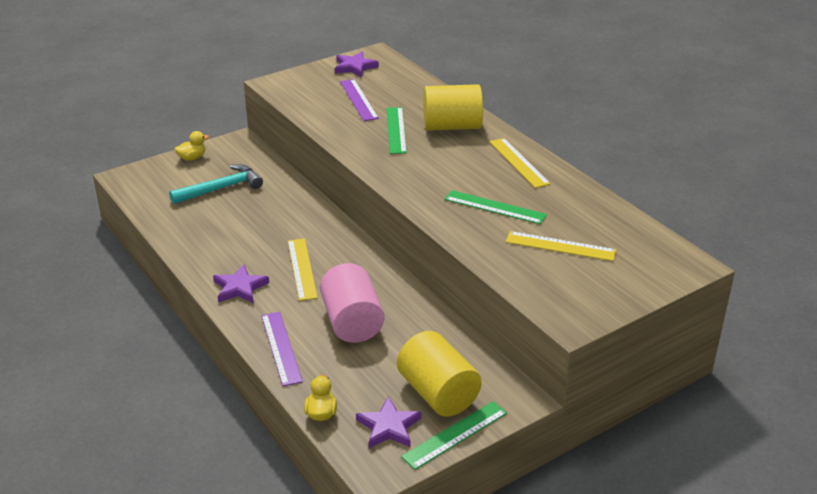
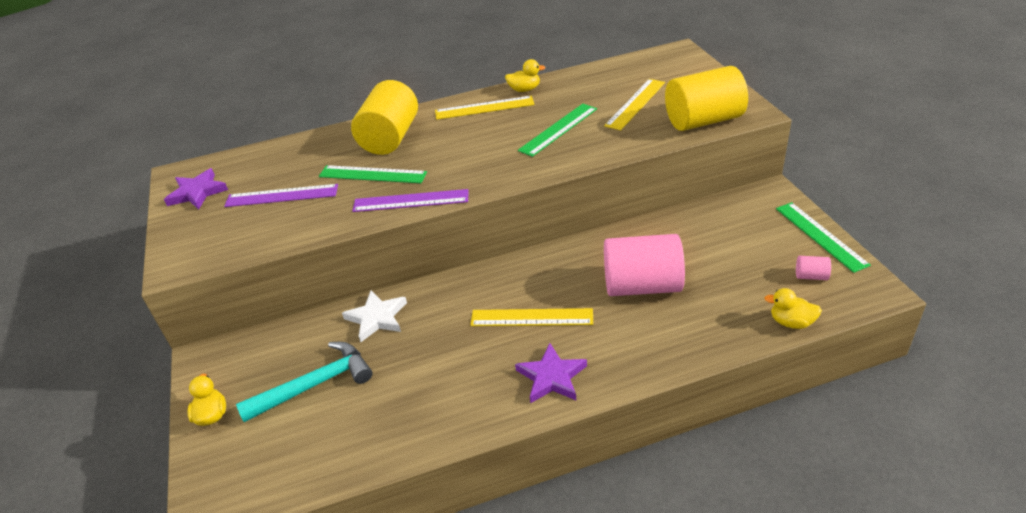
camera: 70 degrees left, 5 degrees up
(221, 188) = (315, 384): turquoise hammer -> turquoise hammer turned 75 degrees clockwise
(281, 348) = (677, 346): purple ruler -> purple ruler (411, 201)
(289, 198) = (377, 318): none -> white star
(389, 427) = (811, 276): purple star -> pink cylinder
(438, 393) = (762, 239): yellow cylinder -> yellow cylinder (703, 120)
(562, 178) = (524, 89): none -> yellow duck

